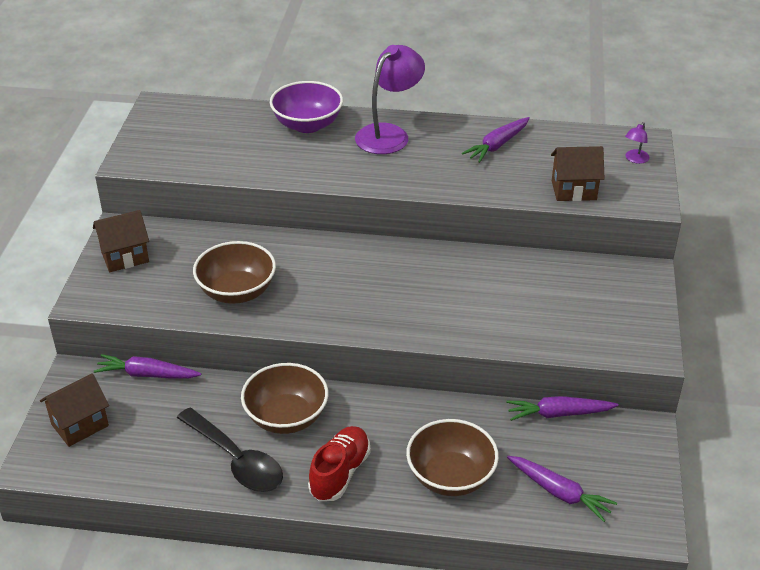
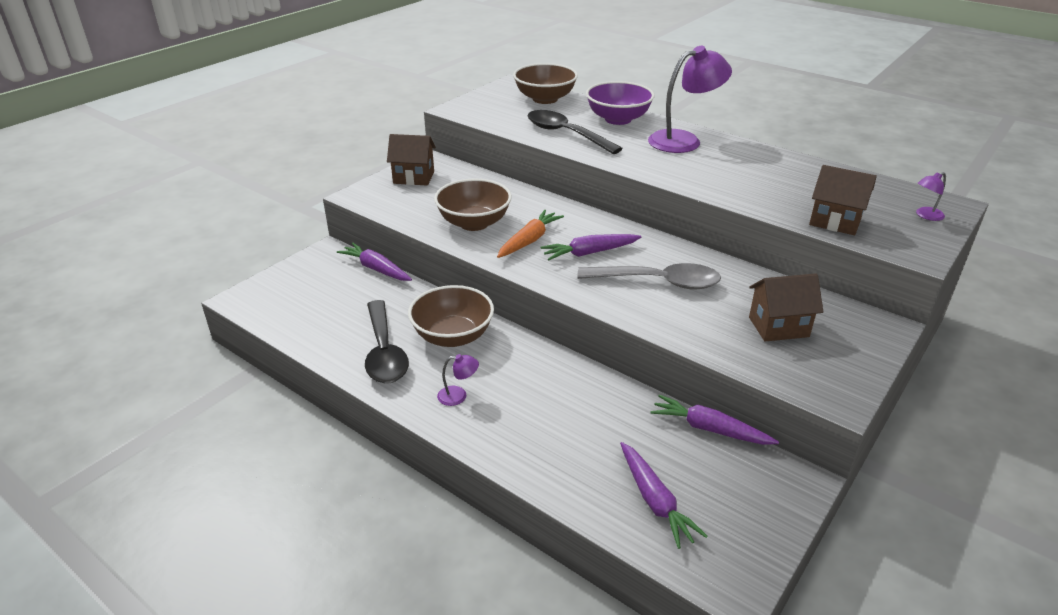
camera: 30 degrees right, 5 degrees down
(80, 425) = (297, 285): brown house -> brown house (778, 327)
(272, 161) = (566, 134): none -> black spoon
(306, 293) = (529, 240): none -> orange carrot
(340, 473) = (458, 396): red shoe -> purple lamp
(450, 476) = (555, 440): brown bowl -> brown bowl (545, 99)
(452, 296) = (658, 282): none -> grey spoon
(497, 145) = (782, 171): purple carrot -> purple carrot (589, 253)

